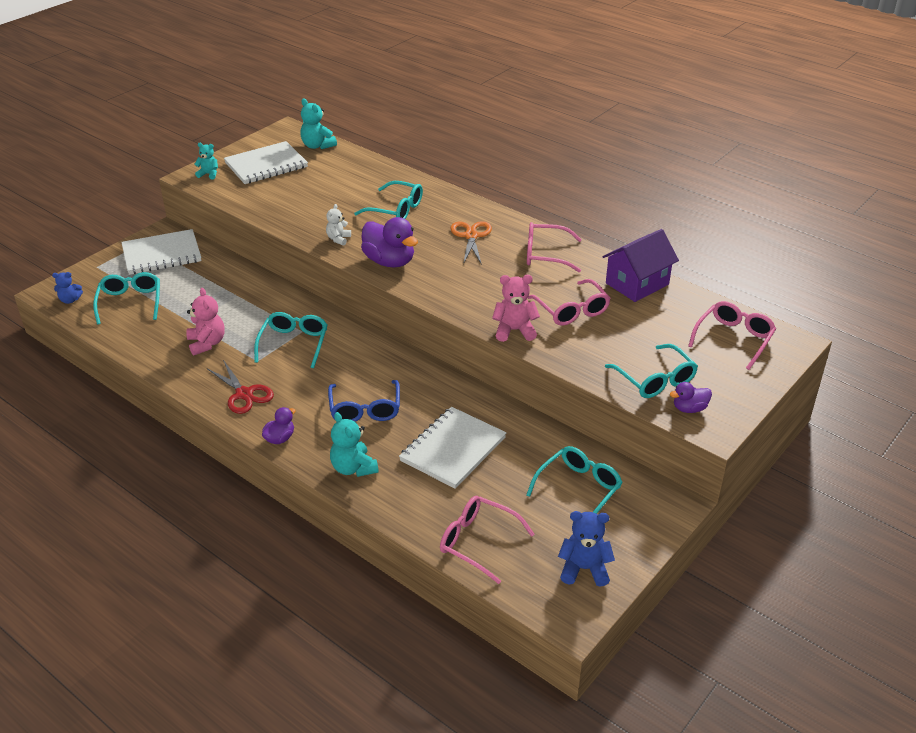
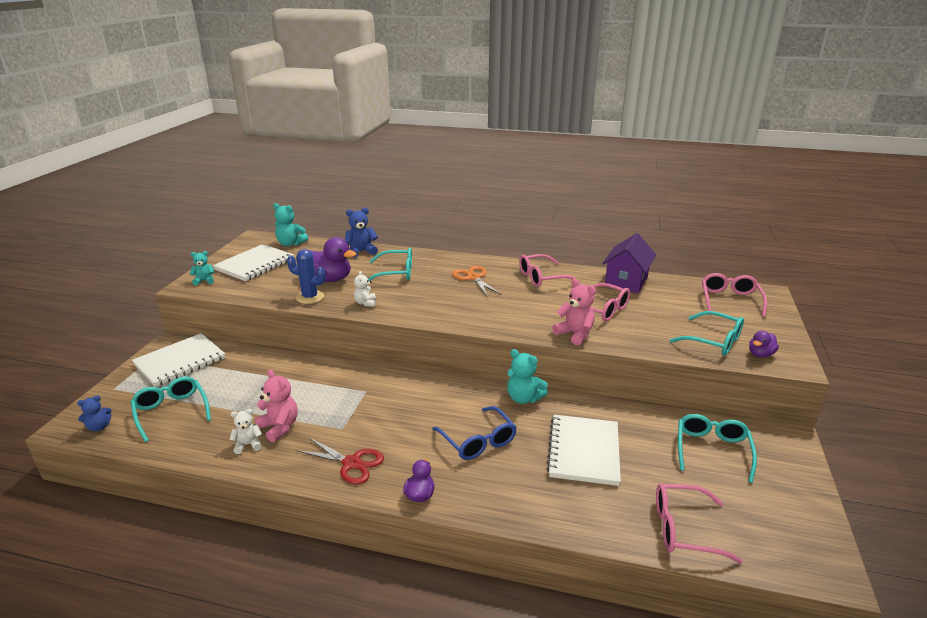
camera: 25 degrees left, 10 degrees down
(173, 351) = (248, 445): none -> white teddy bear
(291, 218) = (310, 297): none -> blue cactus
(294, 344) = (366, 403): turquoise glasses -> none
(353, 468) = (513, 499): turquoise teddy bear -> turquoise teddy bear (524, 398)
(389, 261) = (425, 309): purple duck -> purple duck (329, 279)
(514, 330) = (575, 334): pink teddy bear -> pink teddy bear turned 75 degrees clockwise
(584, 569) = (788, 519): blue teddy bear -> blue teddy bear (361, 251)

